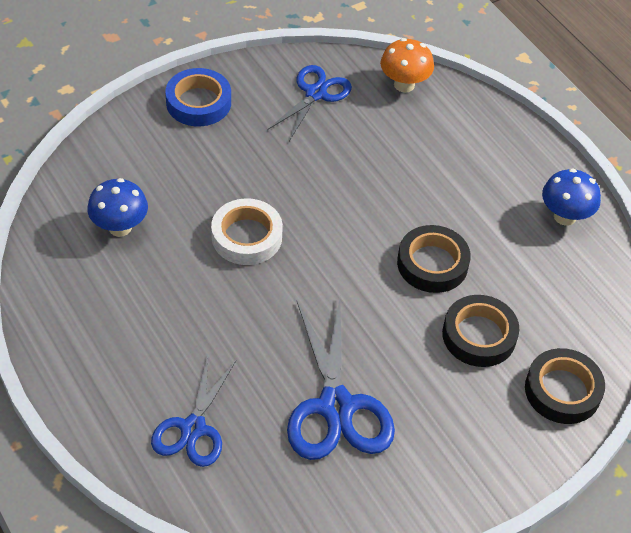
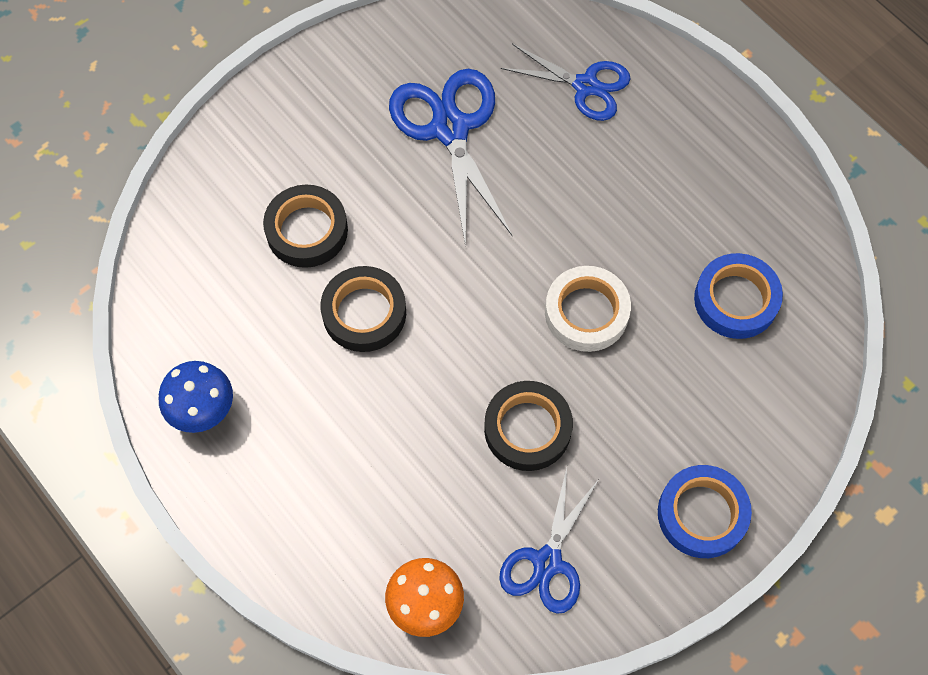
camera: 175 degrees right, 15 degrees up
(120, 227) = (736, 300): blue mushroom -> blue tape
(193, 428) = (586, 86): blue scissors -> blue scissors turned 105 degrees clockwise
(562, 390) = (217, 182): black tape -> black tape (527, 429)

